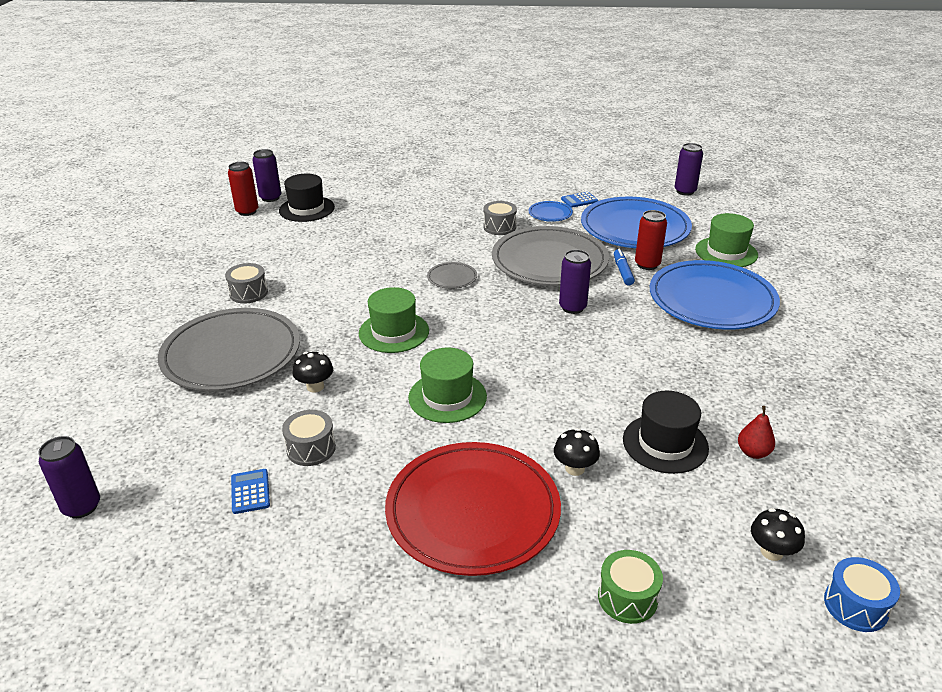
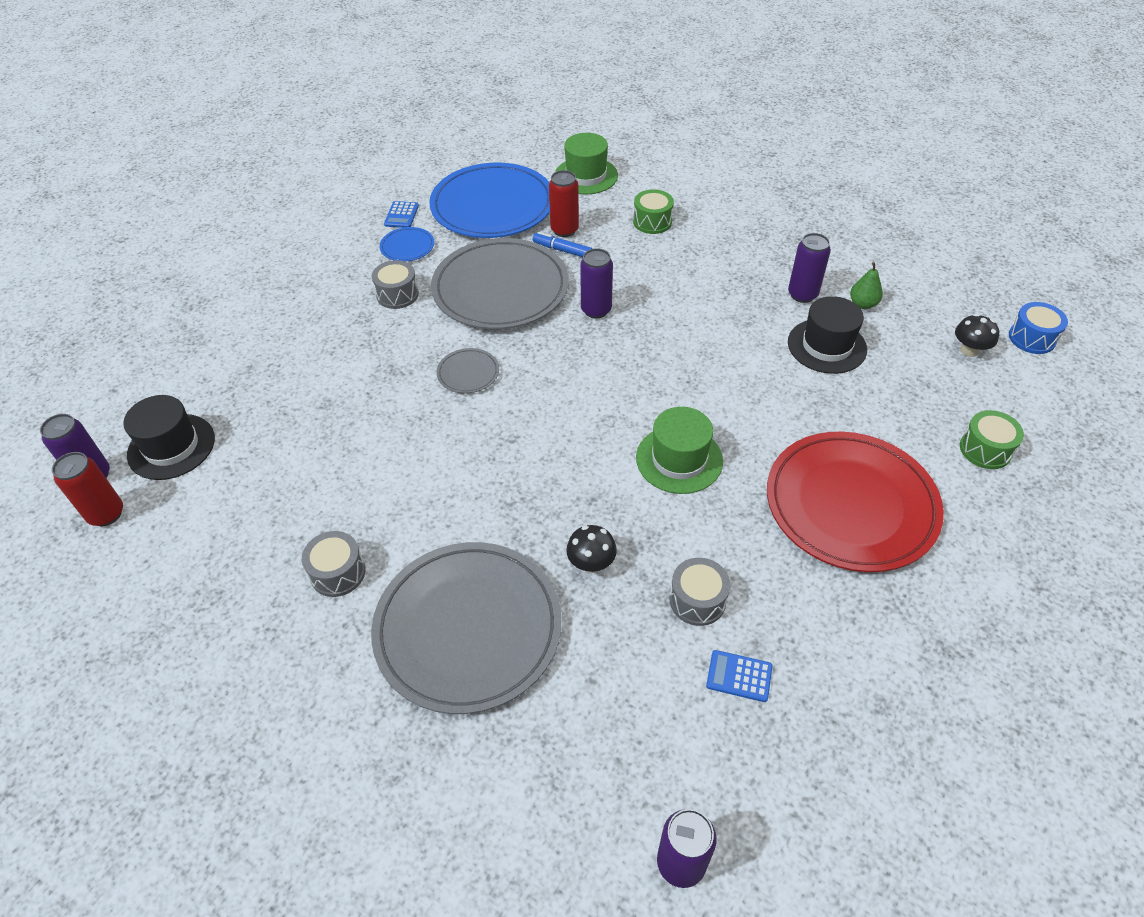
camera: 60 degrees left, 15 degrees up
(394, 332) = (536, 460): green hat -> none
(575, 468) = (829, 414): black mushroom -> none
(685, 191) = (457, 143): purple can -> purple can (802, 294)
(712, 300) = (652, 222): blue plate -> green drum
(753, 452) = (863, 304): red pear -> green pear

